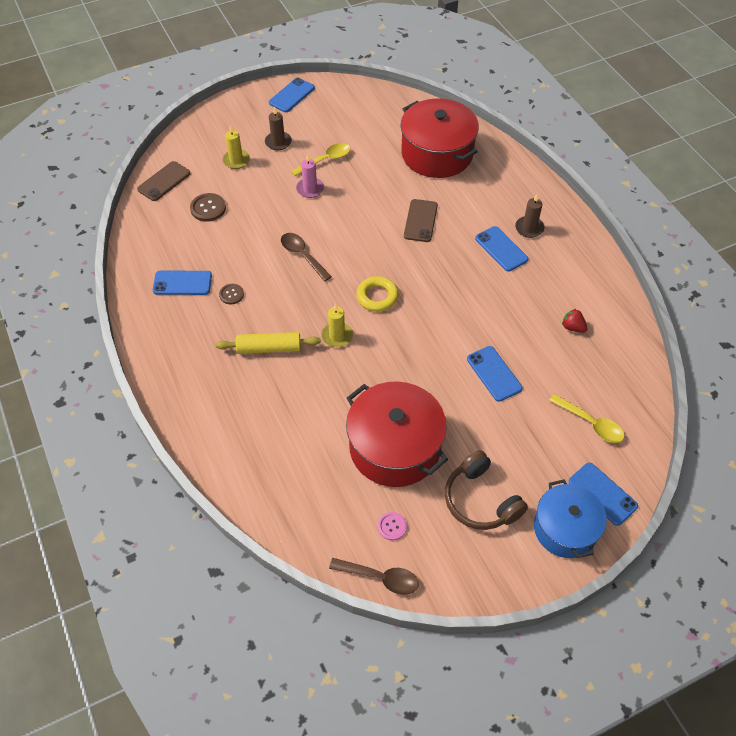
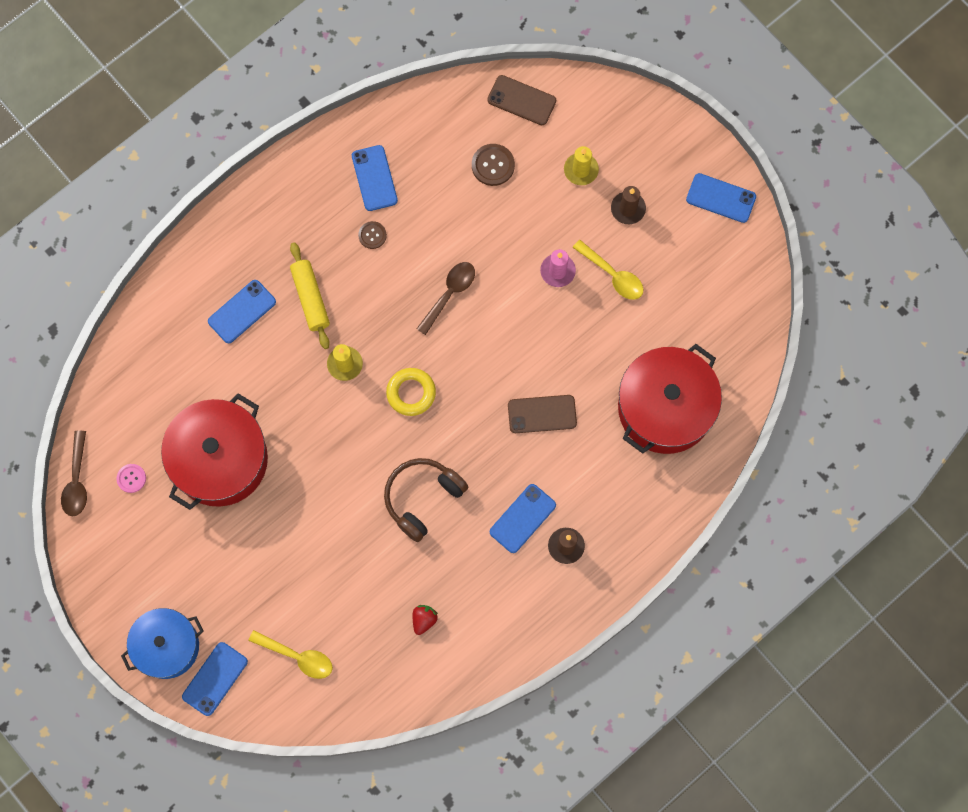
camera: 75 degrees right, 20 degrees up
(480, 500) = (179, 557): brown headphones -> brown headphones (422, 498)
(494, 373) = (337, 543): blue phone -> blue phone (242, 311)
(591, 423) = (297, 657): yellow spoon -> yellow spoon turned 90 degrees counterclockwise

